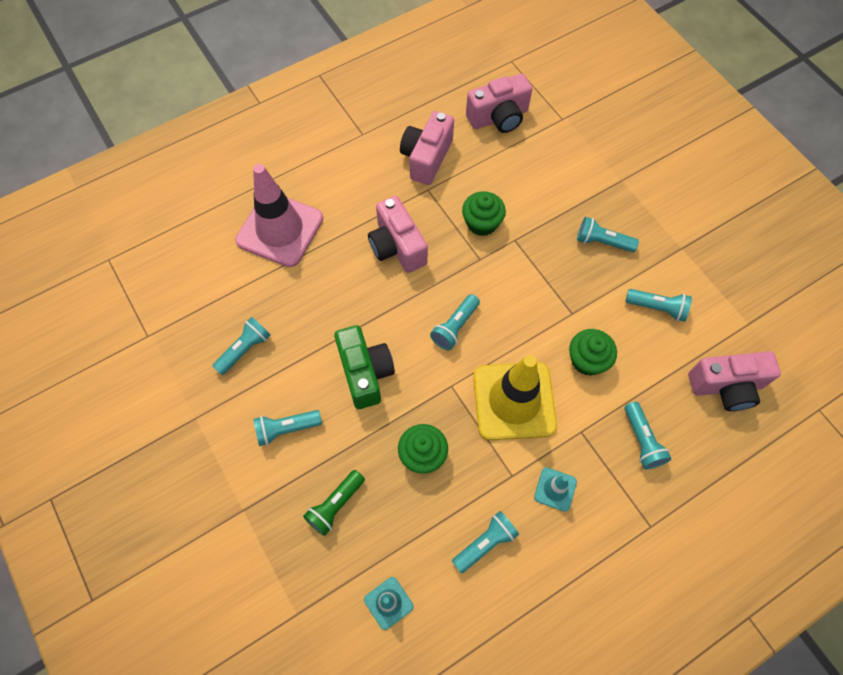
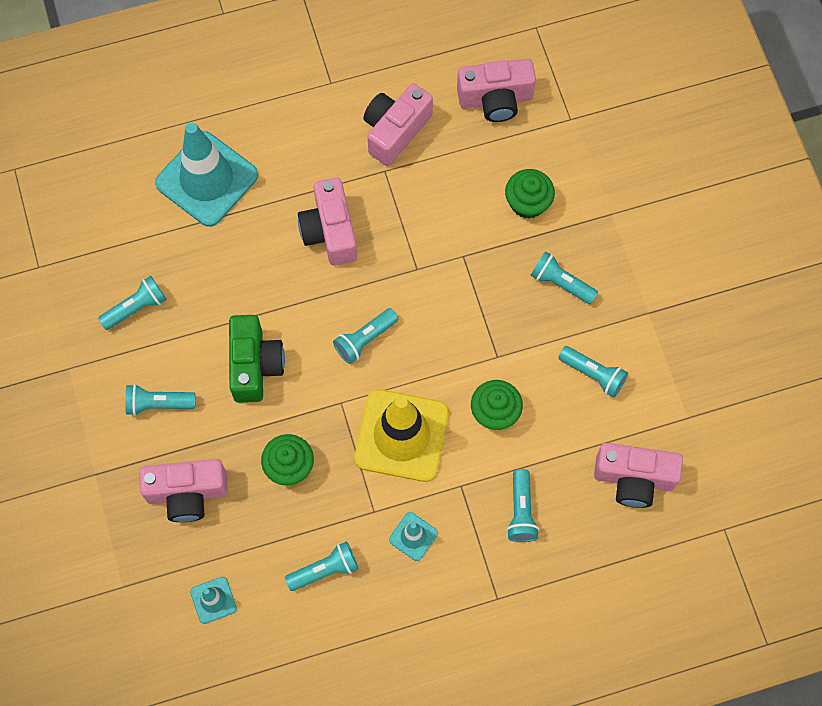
camera: 15 degrees right, 5 degrees up
(280, 229) = (207, 179): pink traffic cone -> turquoise traffic cone
(335, 505) = (187, 493): green flashlight -> pink camera
(482, 223) = (433, 227): green cupcake -> green cupcake (528, 202)

